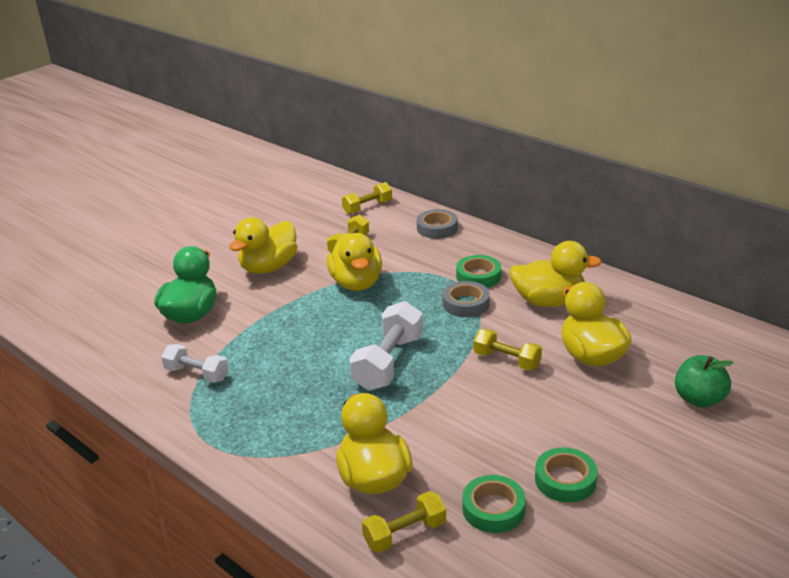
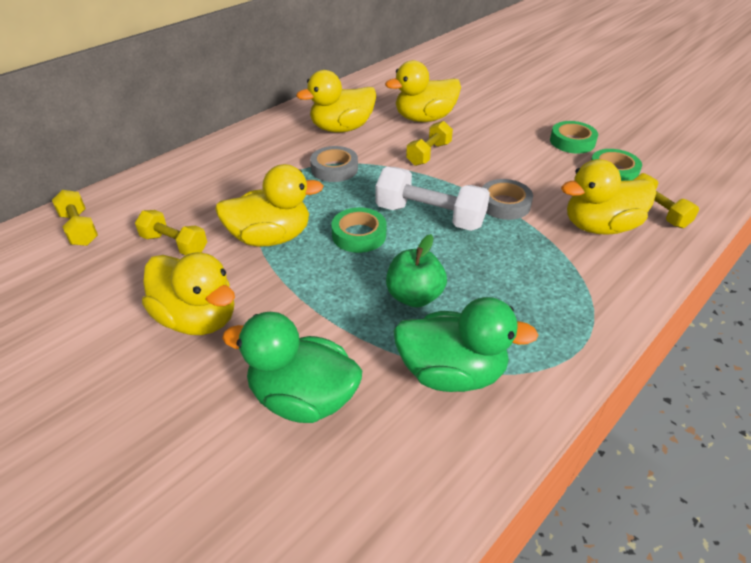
camera: 90 degrees left, 10 degrees up
(197, 374) = (451, 373): white dumbbell -> green duck
(437, 228) = (172, 179): grey tape -> grey tape (504, 204)
(478, 276) = (286, 159): green tape -> green tape (359, 235)
(549, 301) = (342, 128): yellow duck -> yellow duck turned 120 degrees counterclockwise
(699, 399) = (475, 88): green apple -> green apple (414, 296)

